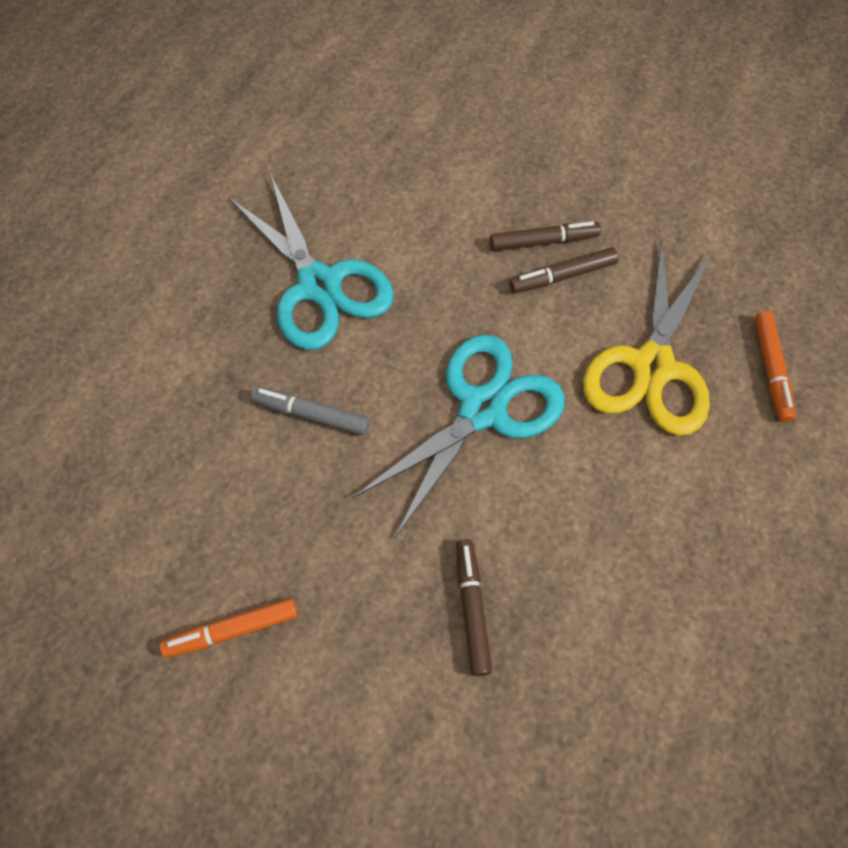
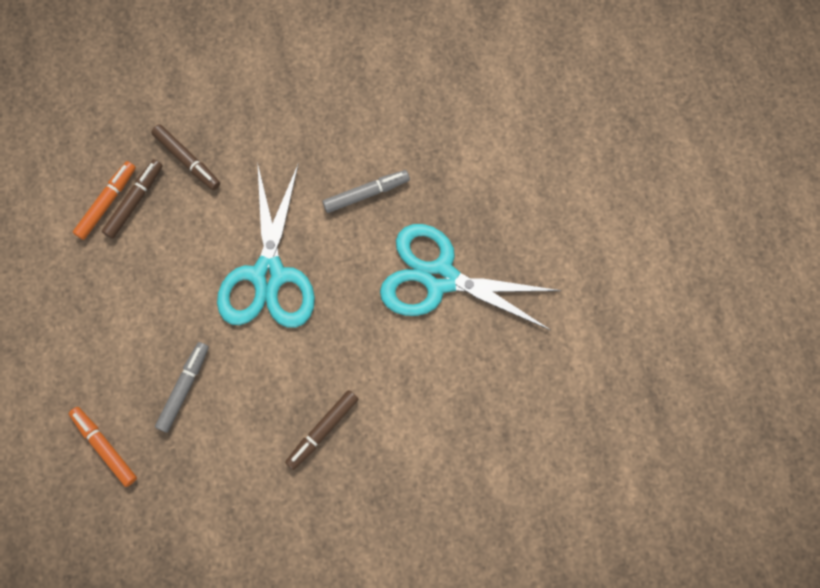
camera: 140 degrees right, 10 degrees up
(232, 630) = (302, 58): orange marker -> orange marker (106, 203)
(563, 276) = (289, 412): brown marker -> brown marker (134, 201)
(652, 366) = (183, 388): yellow scissors -> grey marker

